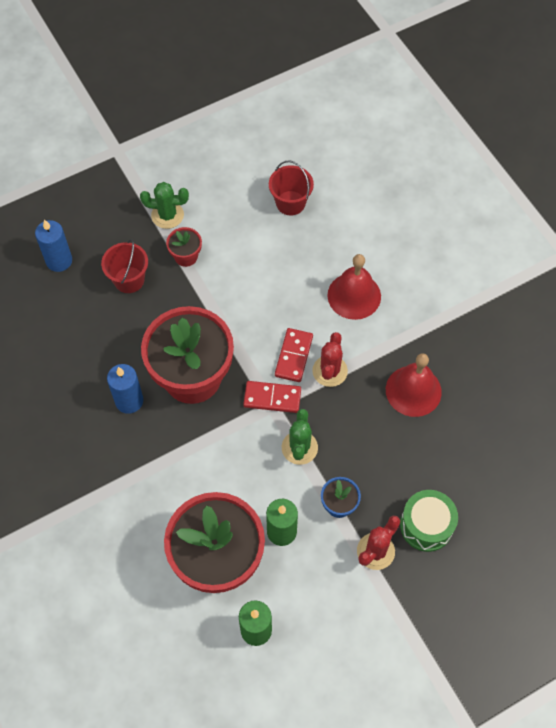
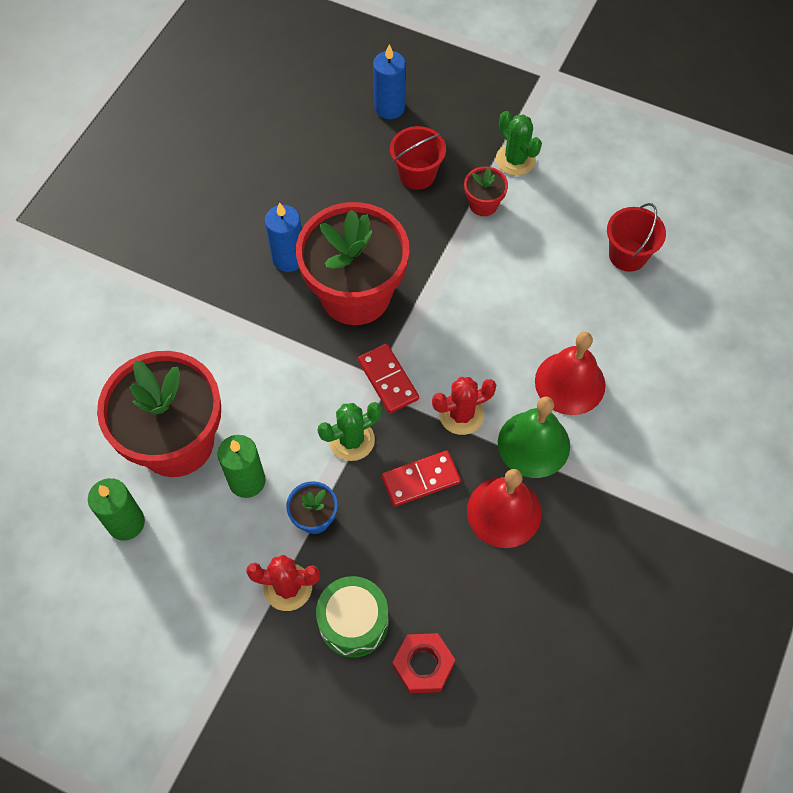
camera: 55 degrees right, 0 degrees up
(294, 356) = (451, 370): red domino -> red domino (421, 480)
(380, 344) = (533, 444): none -> green bell
(481, 502) = (423, 665): none -> red nut

